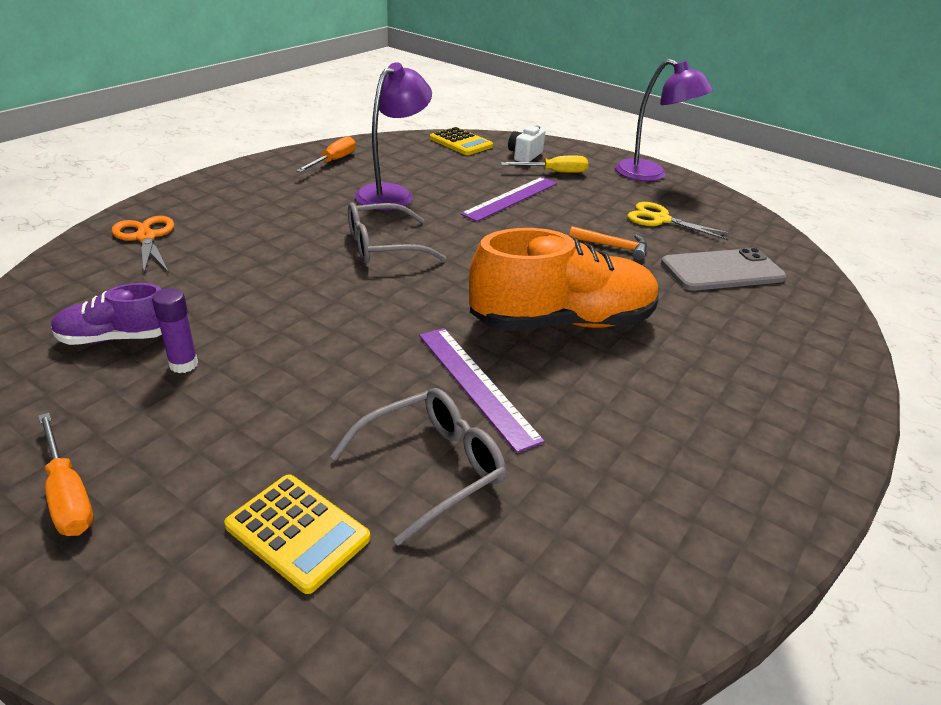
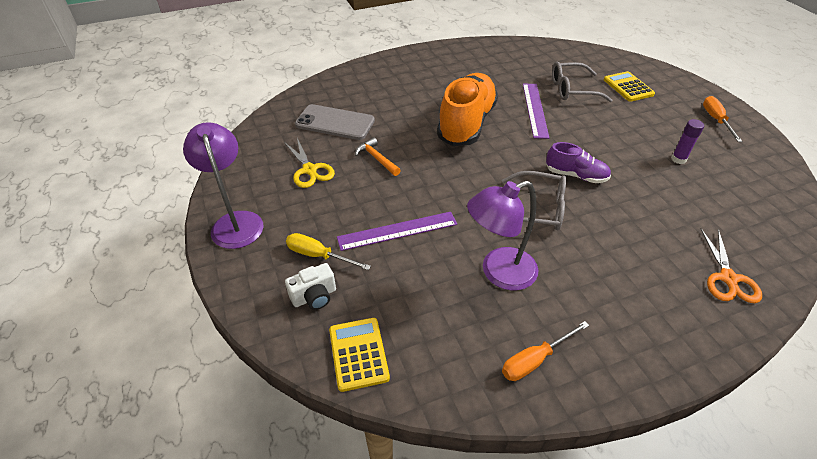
camera: 145 degrees left, 10 degrees up
(116, 338) = (720, 186): purple shoe -> purple shoe (575, 175)
(561, 322) = (466, 123): orange shoe -> orange shoe turned 90 degrees clockwise

